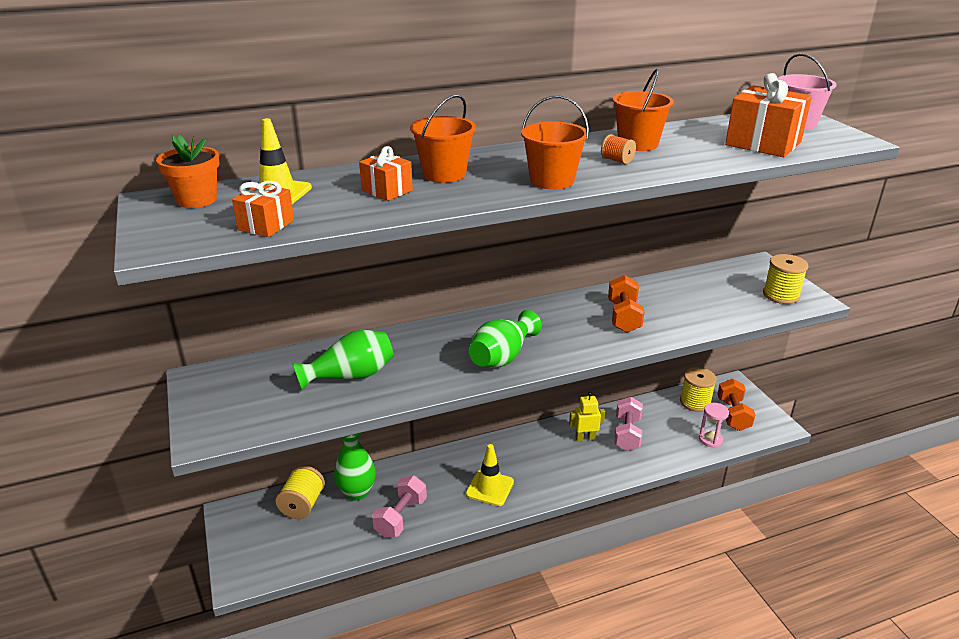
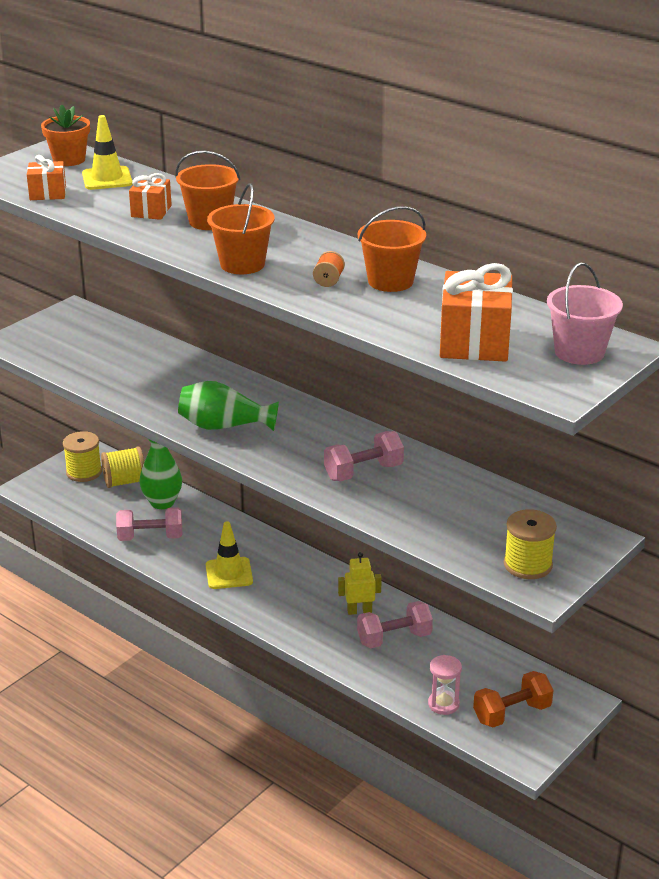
camera: 60 degrees right, 0 degrees up
(350, 376) = (130, 367): green vase -> none
(585, 438) = (359, 611): yellow robot -> yellow robot turned 60 degrees counterclockwise
(623, 317) = (363, 472): orange dumbbell -> pink dumbbell
(695, 402) = (508, 676): yellow spool -> yellow spool (84, 472)

